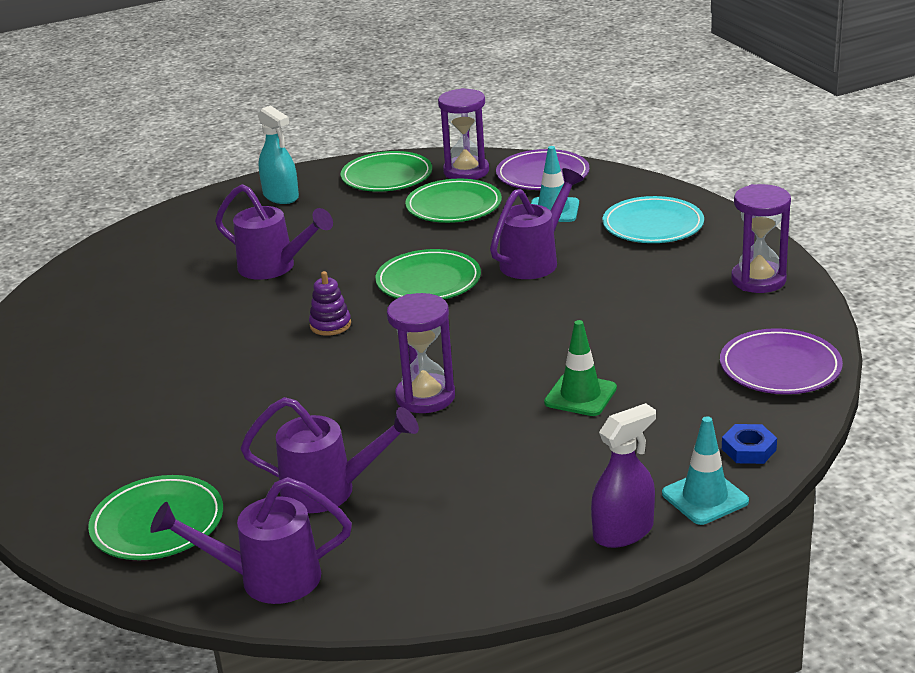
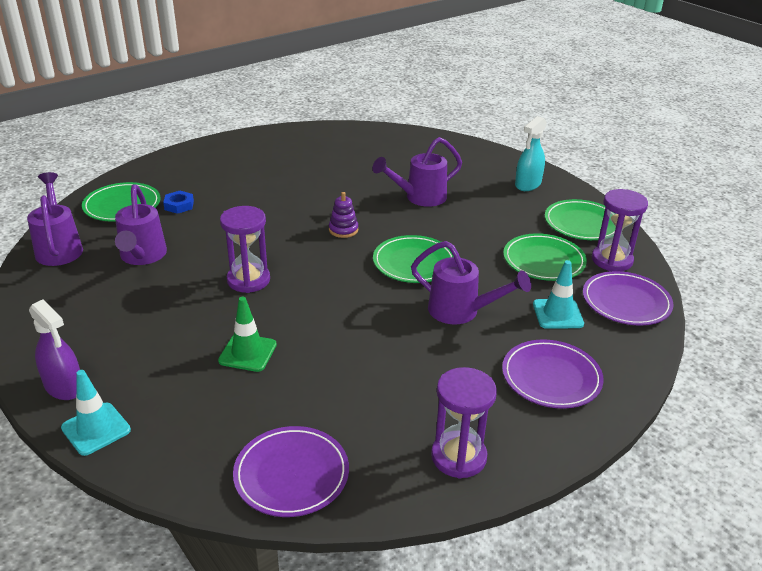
camera: 75 degrees right, 5 degrees up
(275, 267) = (419, 198): purple watering can -> purple watering can turned 45 degrees clockwise
(653, 225) = (551, 377): turquoise plate -> purple plate
(749, 449) = (159, 454): blue nut -> blue nut (179, 205)

